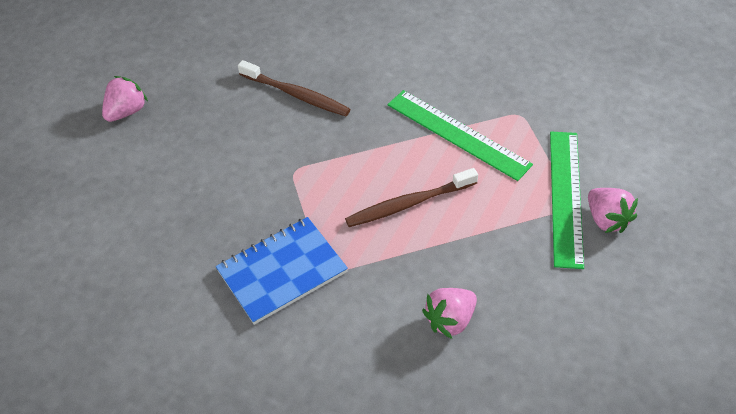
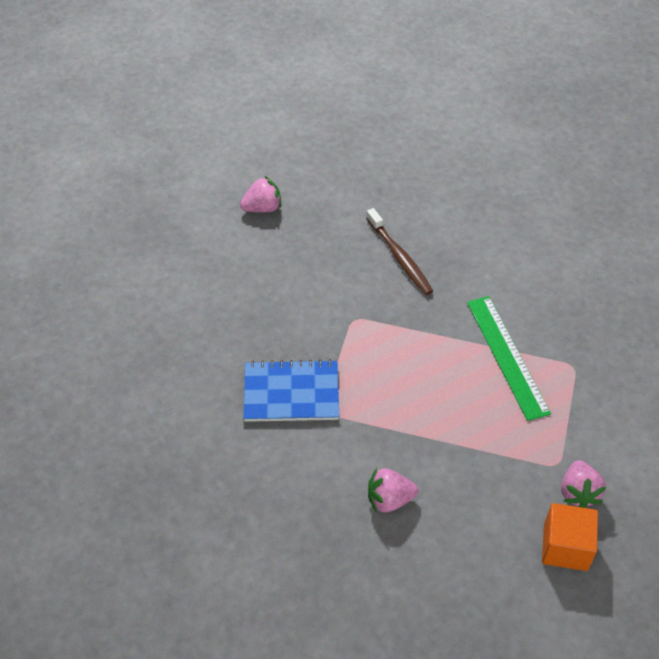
camera: 30 degrees right, 0 degrees up
(409, 204) = (425, 392): brown toothbrush -> none
(566, 197) = (558, 455): green ruler -> none
(633, 273) = (565, 547): none -> orange cube

